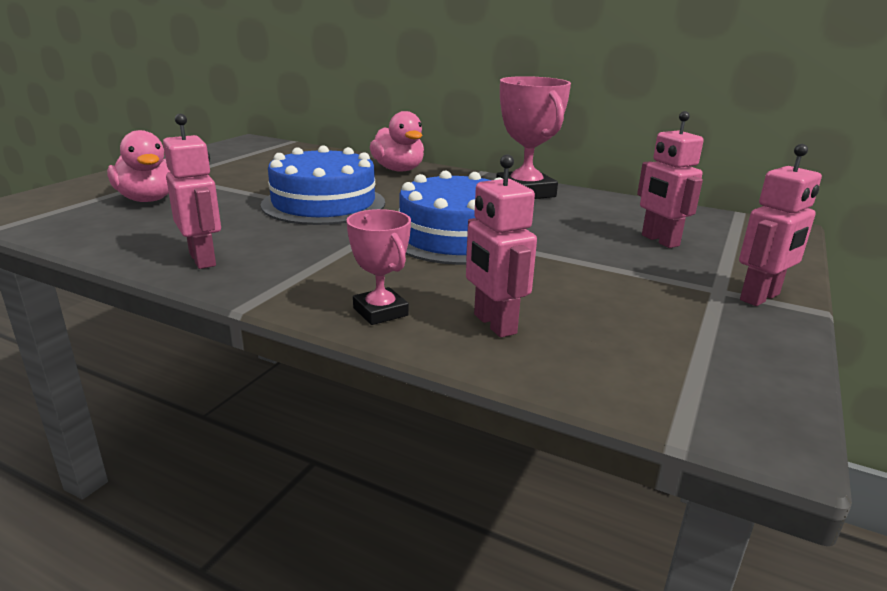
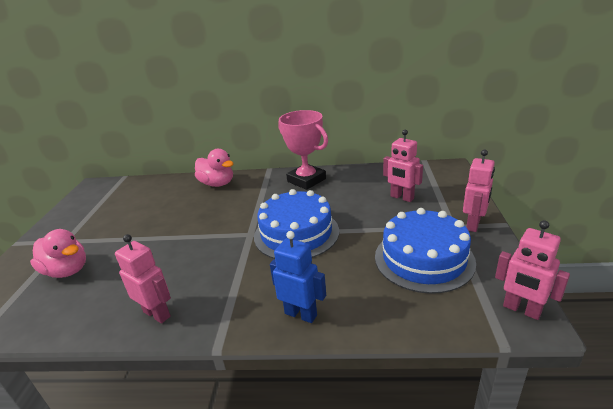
camera: 20 degrees left, 5 degrees up
(324, 203) = (194, 232): blue cake -> blue cake (424, 259)
(380, 312) = (301, 314): pink trophy -> blue robot
(494, 324) = (367, 298): pink robot -> pink robot (521, 310)

